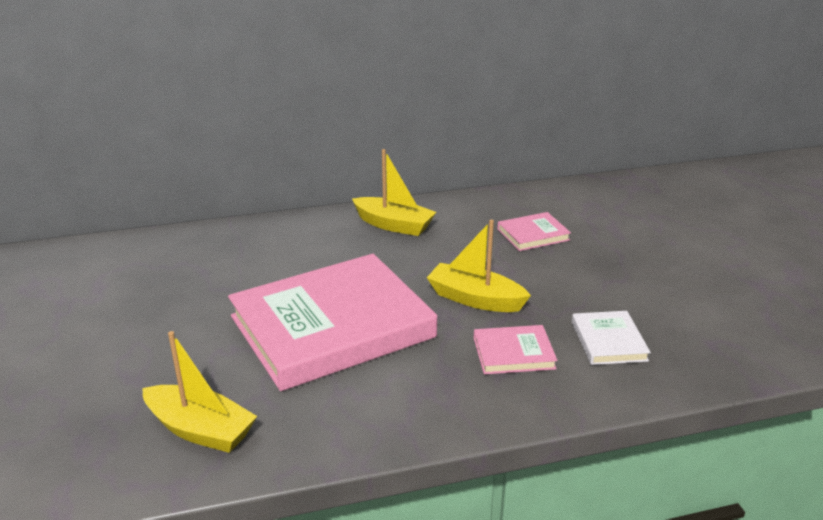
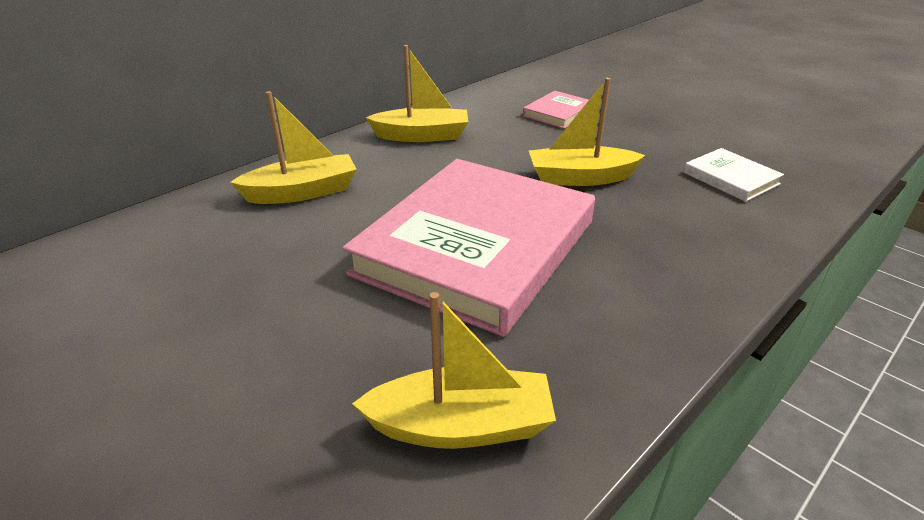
camera: 30 degrees left, 5 degrees up
(263, 247) = (302, 192): none -> yellow boat
(513, 353) = (674, 213): pink book -> none

